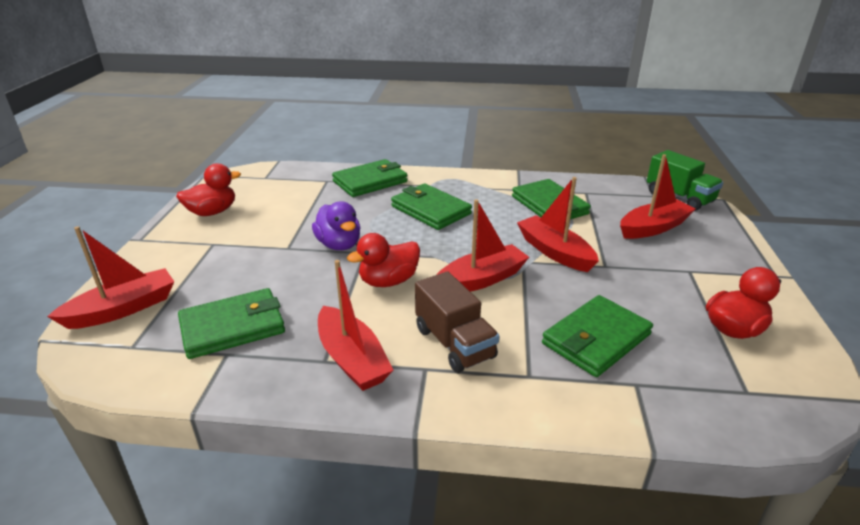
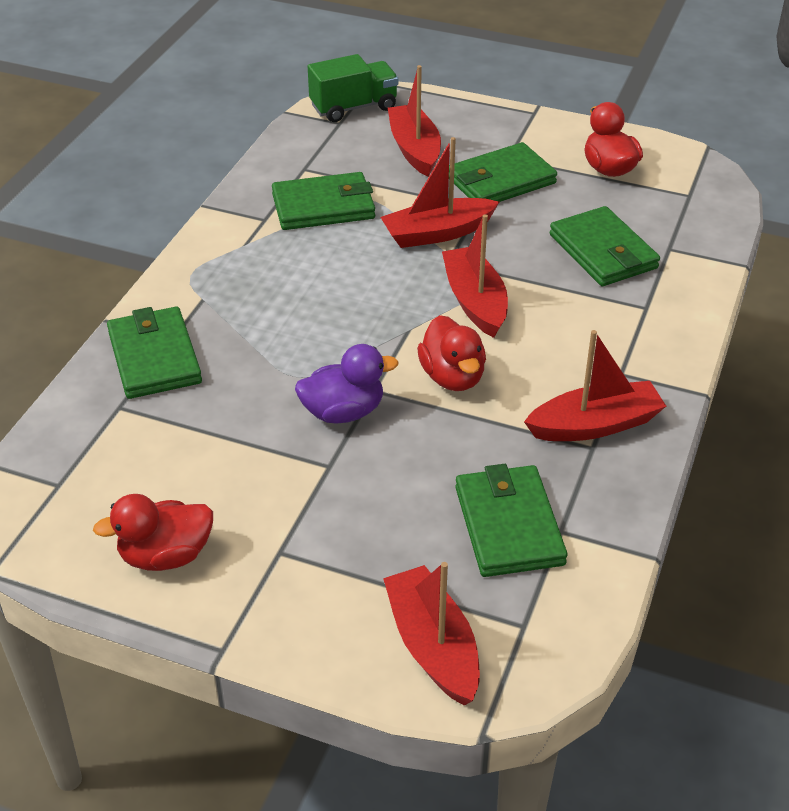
camera: 75 degrees left, 10 degrees up
(212, 212) = (165, 556): red duck -> red duck turned 90 degrees counterclockwise
(430, 210) = (284, 311): green wallet -> green wallet (501, 181)
(454, 343) = (586, 345): brown truck -> none

